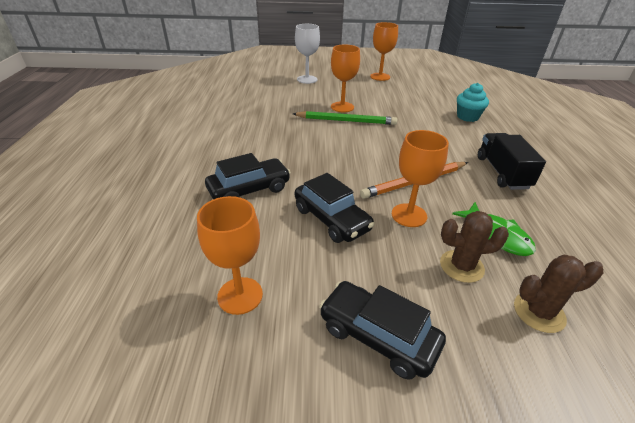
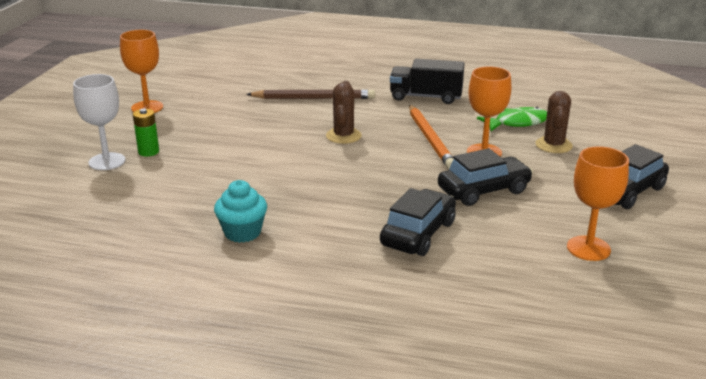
camera: 75 degrees left, 10 degrees down
(249, 189) = (418, 234): black car -> black car turned 45 degrees clockwise
(324, 86) = (148, 152): none -> green battery
(342, 107) = (230, 149): orange goblet -> none
(346, 121) = (274, 152): green pencil -> none
(445, 123) = (313, 98): none -> brown pencil
(467, 117) = (306, 84): turquoise cupcake -> turquoise cupcake (242, 232)
(539, 312) = (600, 131): brown cactus -> brown cactus (343, 136)

